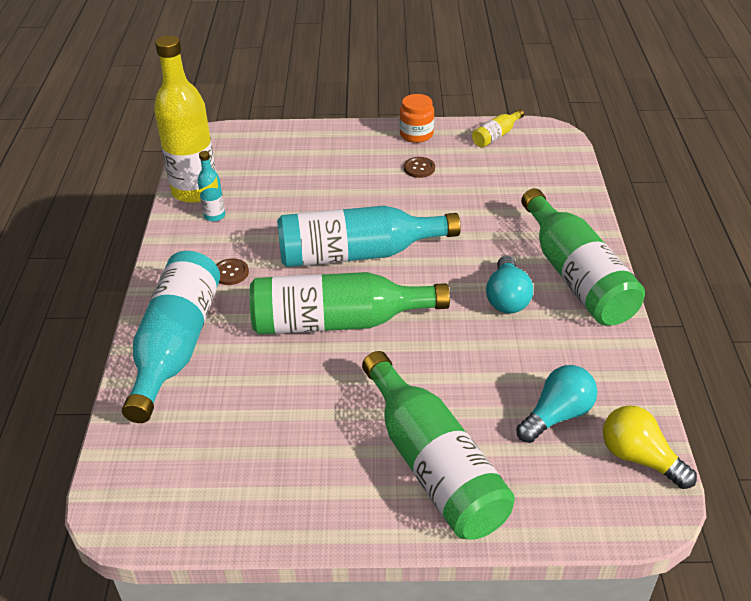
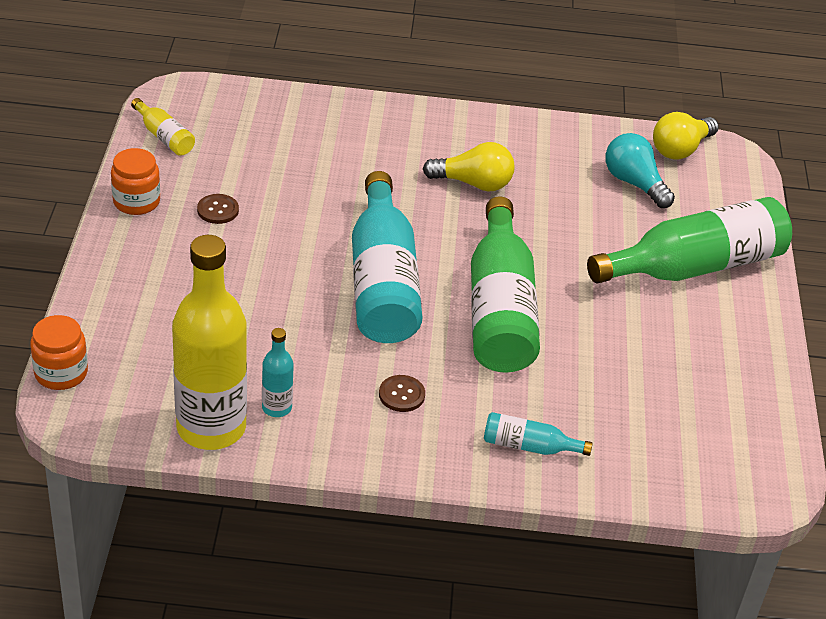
camera: 90 degrees left, 0 degrees up
(176, 345) = (529, 446): turquoise bottle -> turquoise bottle, size x0.44
(241, 130) = (61, 373): none -> orange jar
(507, 298) = (473, 183): turquoise light bulb -> yellow light bulb
(576, 276) = (445, 132): green bottle -> none

